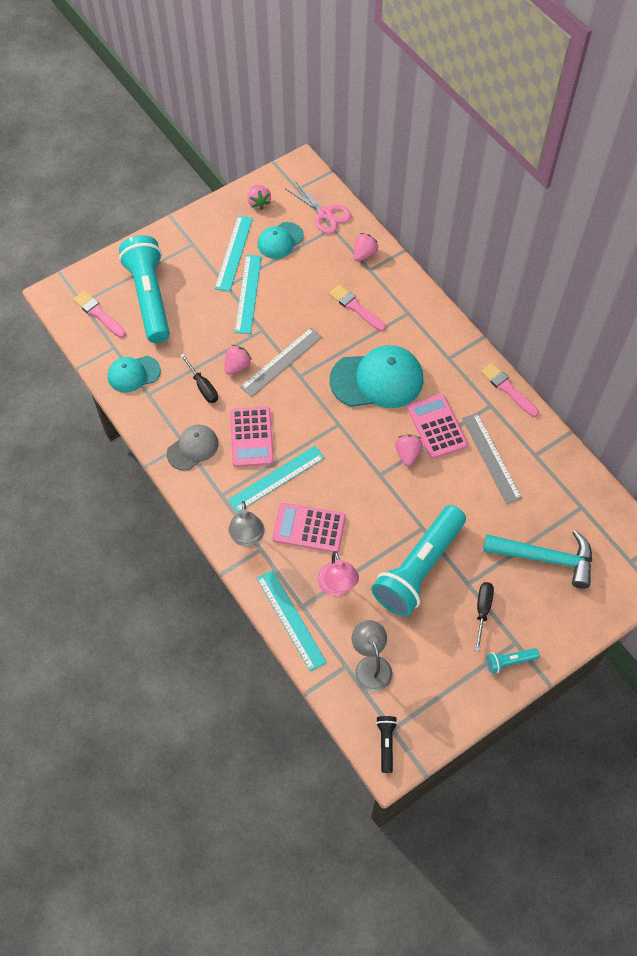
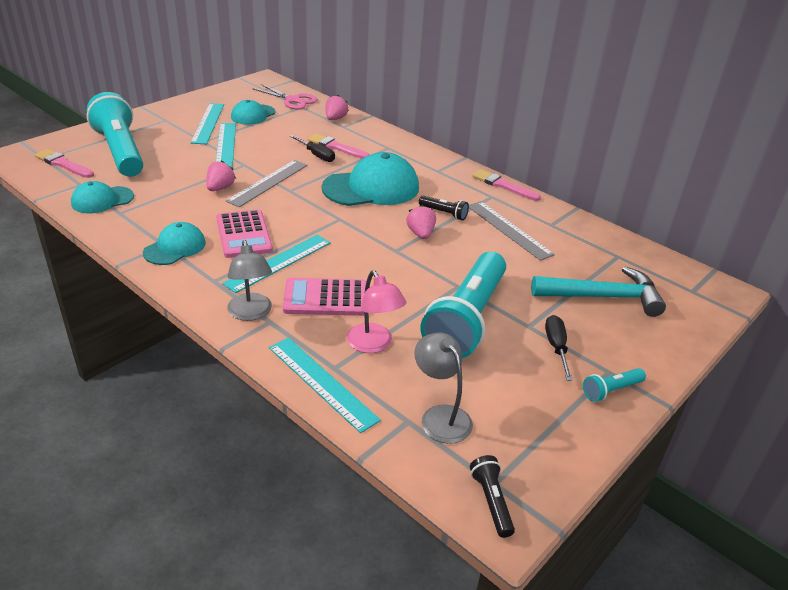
camera: 15 degrees left, 25 degrees down
(193, 448) = (175, 247): grey cap -> turquoise cap
(203, 386) = (183, 204): black screwdriver -> black screwdriver (316, 155)
(258, 203) = (228, 97): pink strawberry -> none
(437, 426) = (444, 213): pink calculator -> black flashlight

